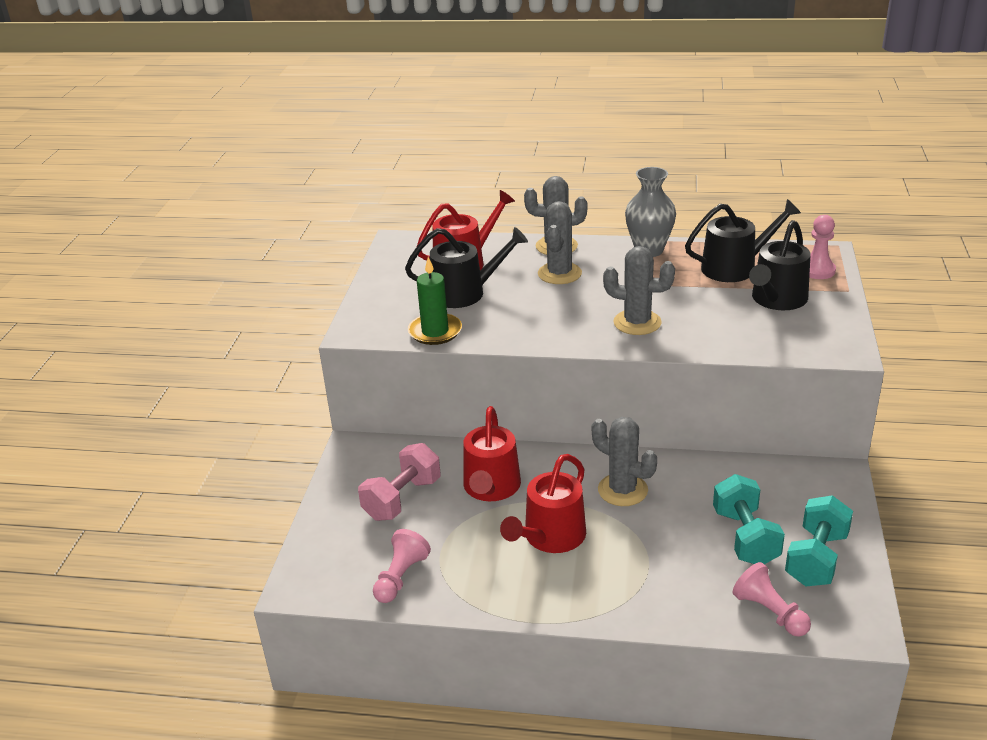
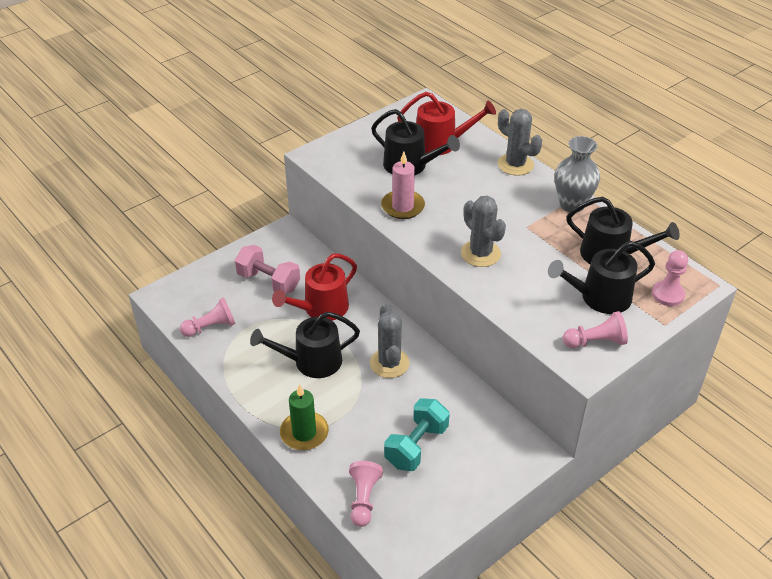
camera: 40 degrees right, 10 degrees up
(402, 499) = (269, 281): pink dumbbell -> pink dumbbell turned 45 degrees clockwise
(435, 332) = (356, 183): green candle -> green candle (304, 433)
(511, 326) = (403, 206): none -> pink candle
(550, 537) = (312, 361): red watering can -> black watering can
(559, 273) = (486, 187): grey cactus -> none
(816, 558) = (438, 492): turquoise dumbbell -> none
(825, 330) = (595, 342): none -> pink pawn

